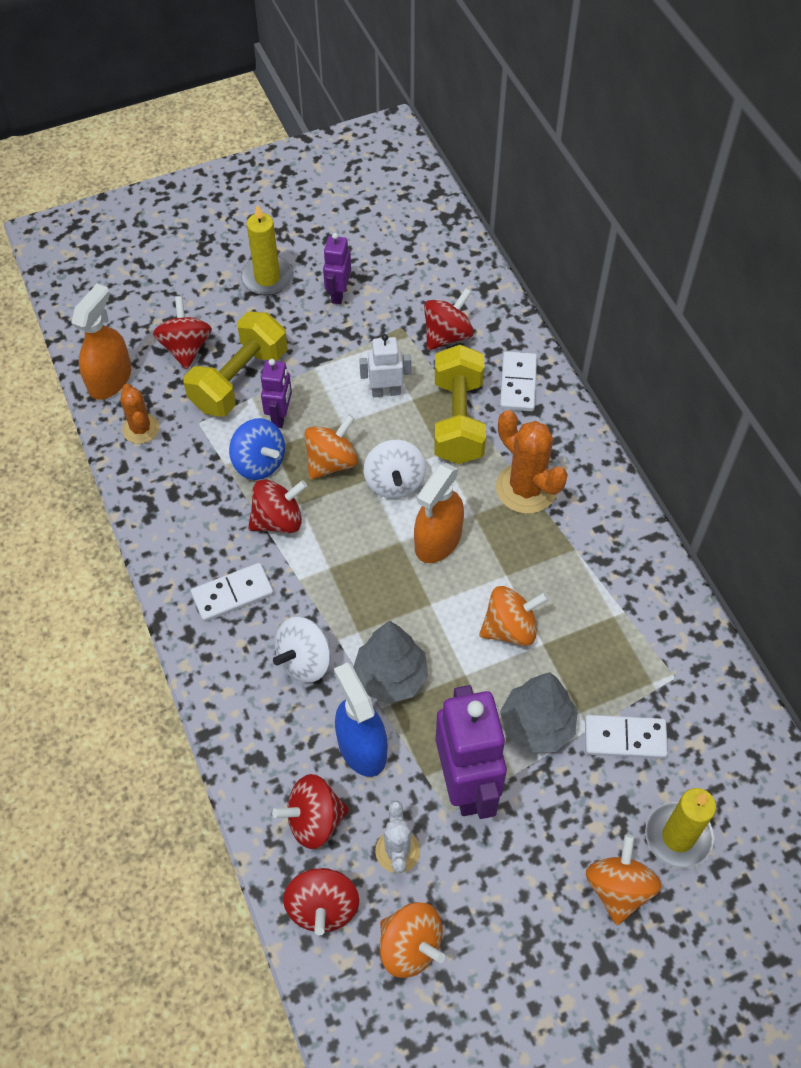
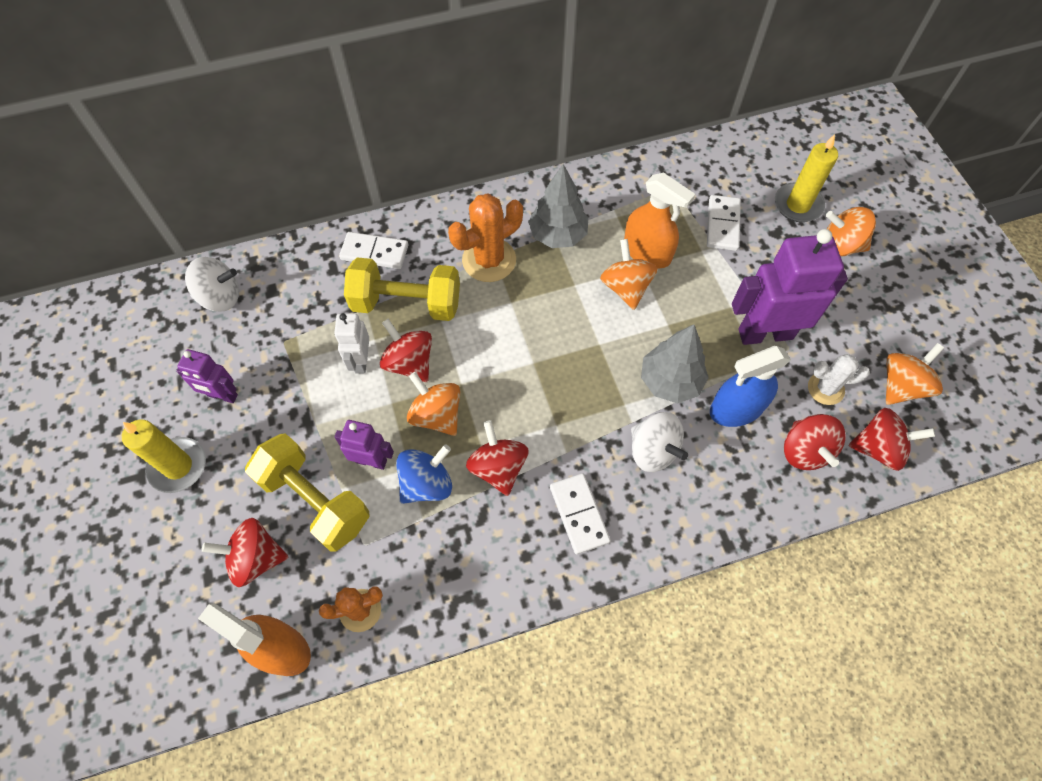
camera: 85 degrees left, 5 degrees up
(394, 482) = (468, 362): white spinning top -> white spinning top (220, 297)
(438, 540) = (535, 332): orange spray bottle -> orange spray bottle (647, 252)
(447, 335) = (304, 302): red spinning top -> red spinning top (409, 363)
(537, 725) = (713, 279): grey tree -> grey tree (558, 235)

